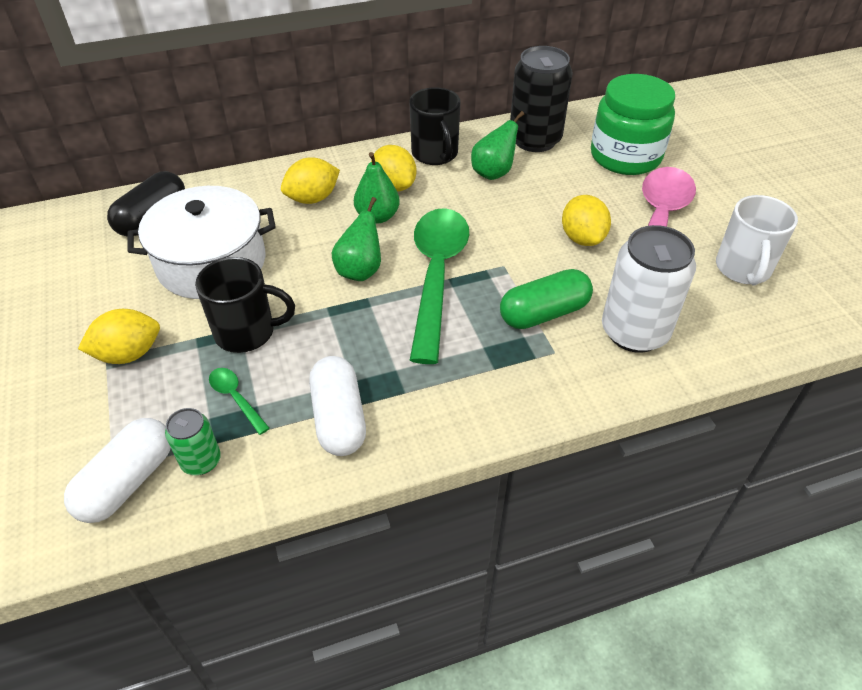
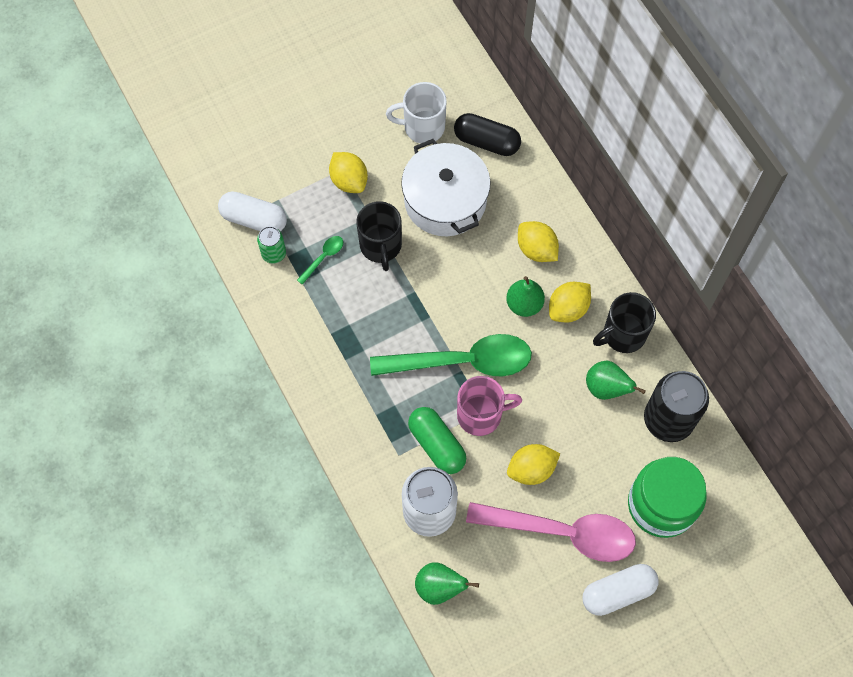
camera: 80 degrees right, 20 degrees up
(339, 418) = (317, 323): white capsule -> white capsule (618, 592)
(360, 271) = (457, 305): green pear -> green pear (439, 587)
(510, 269) = (481, 415): none -> pink mug
(743, 269) = (518, 602): white mug -> white mug (422, 127)

